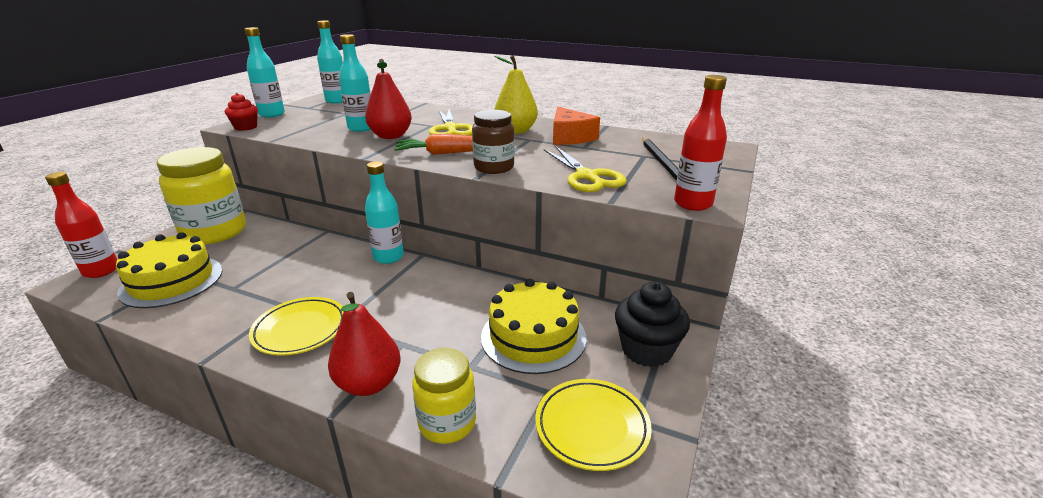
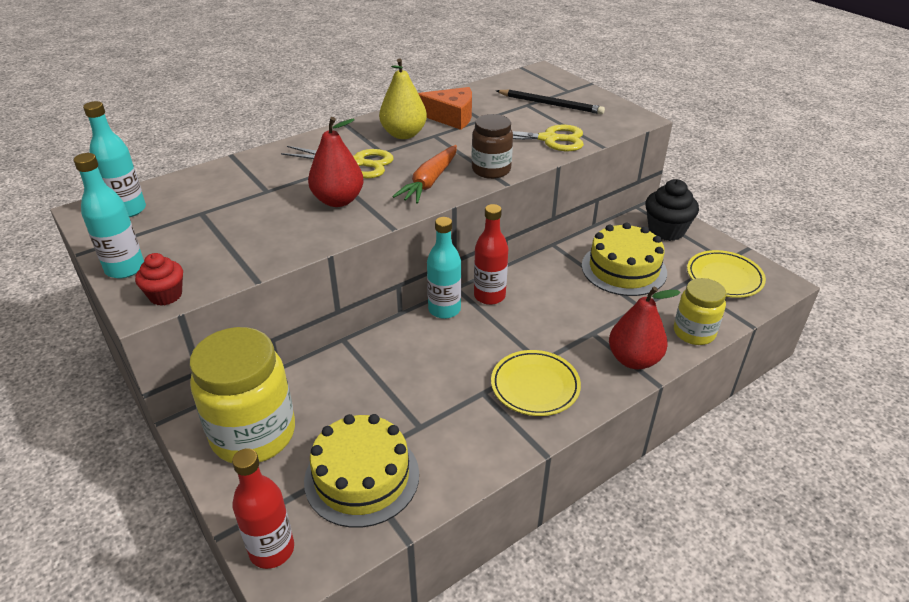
camera: 60 degrees left, 10 degrees up
(361, 128) = (283, 213): turquoise bottle -> none
(693, 204) = (628, 121): red bottle -> red bottle (489, 296)

